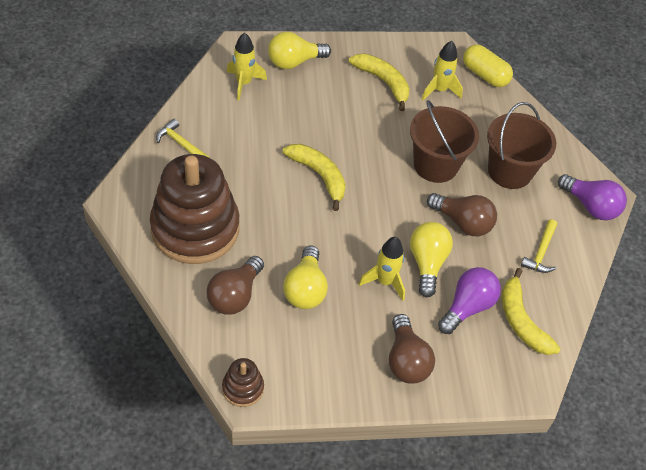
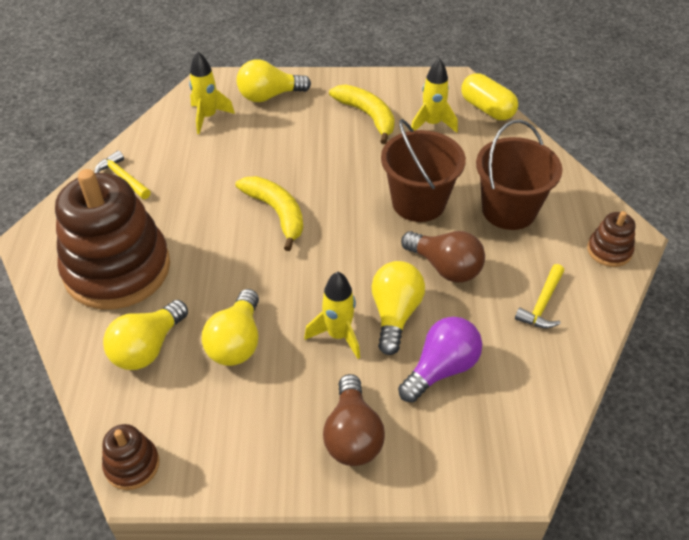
camera: 10 degrees right, 5 degrees down
(235, 295) = (147, 348): brown light bulb -> yellow light bulb
(521, 320) = (511, 388): yellow banana -> none
(591, 206) = (609, 250): purple light bulb -> brown stacking toy

